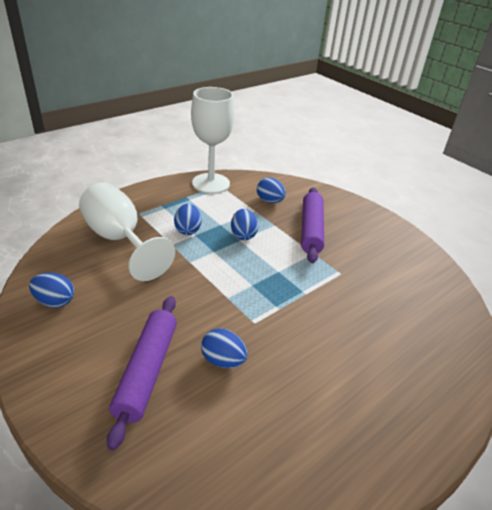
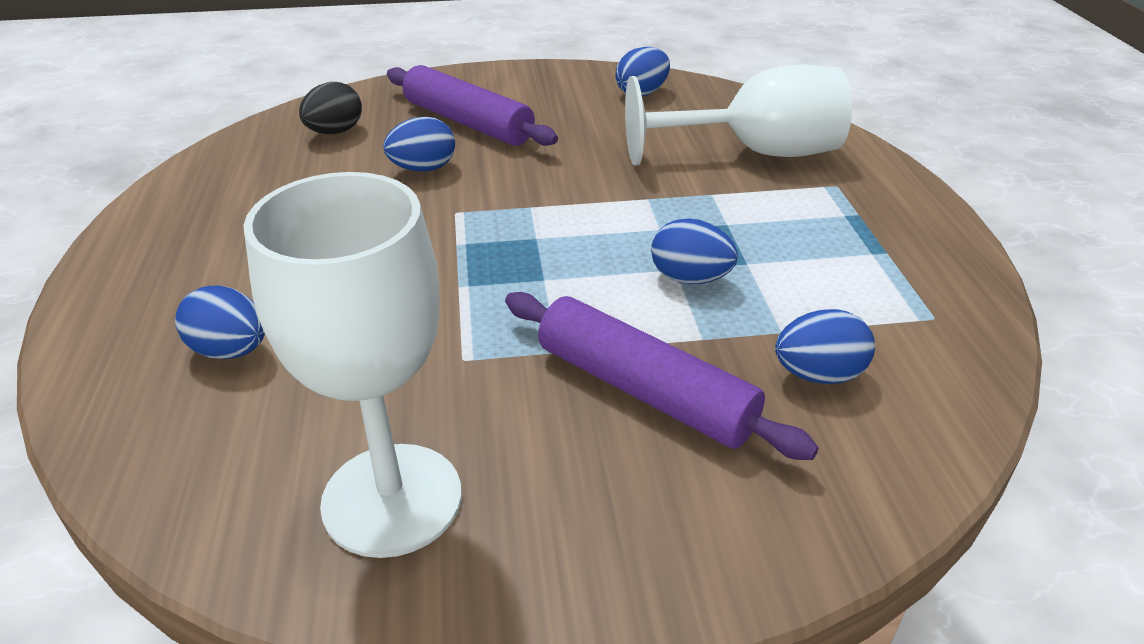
camera: 125 degrees right, 0 degrees up
(188, 230) = (748, 220): blue egg -> blue egg (231, 351)
(208, 446) = (335, 132): none -> black egg
(211, 183) = (945, 305): white goblet -> white goblet (392, 499)

